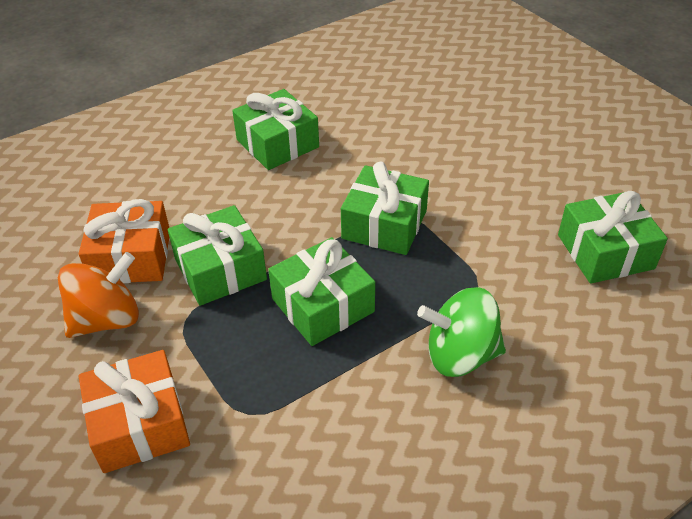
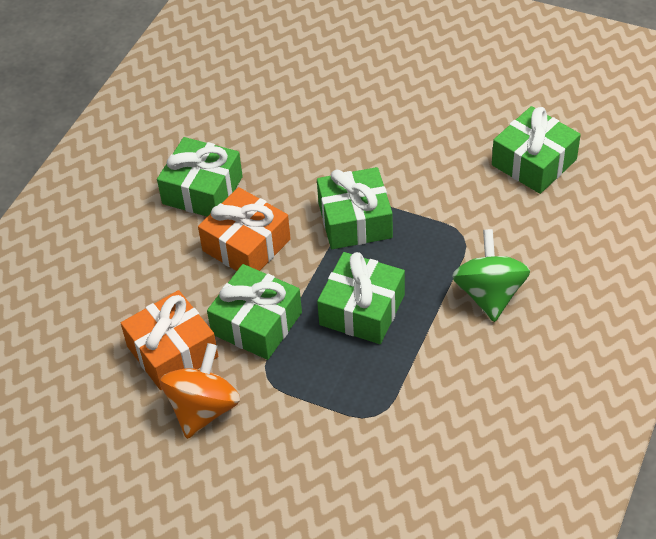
camera: 30 degrees left, 5 degrees up
(140, 424) = (305, 465): orange gift -> orange gift (246, 245)
(460, 355) = (489, 294): green spinning top -> green spinning top turned 120 degrees clockwise

